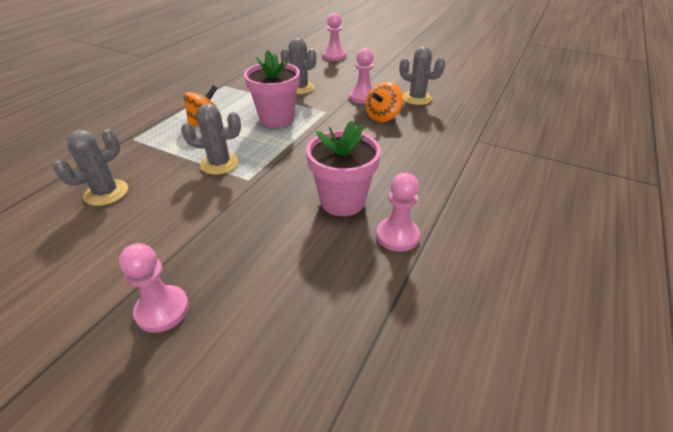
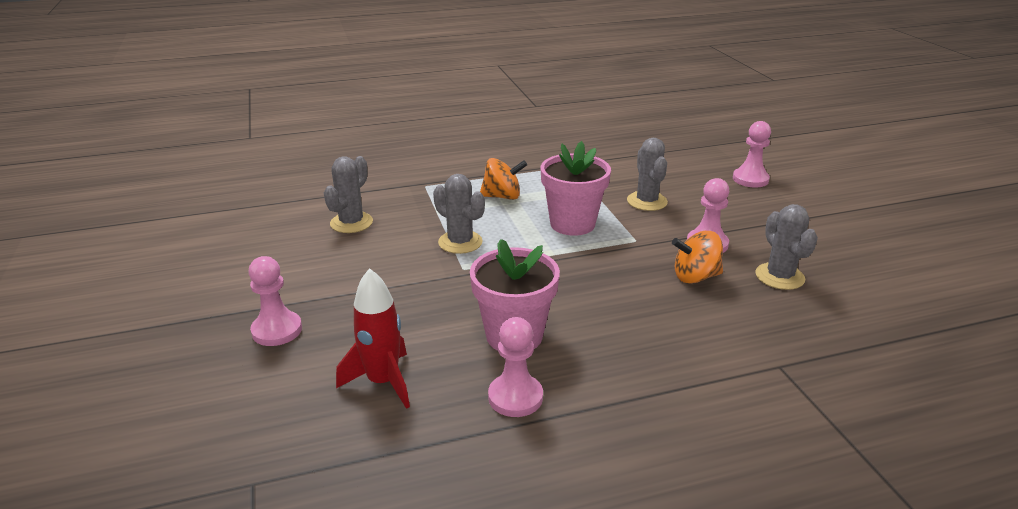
camera: 45 degrees right, 10 degrees down
(106, 193) = (351, 223): grey cactus -> grey cactus turned 60 degrees counterclockwise
(307, 285) = (383, 382): none -> red rocket

